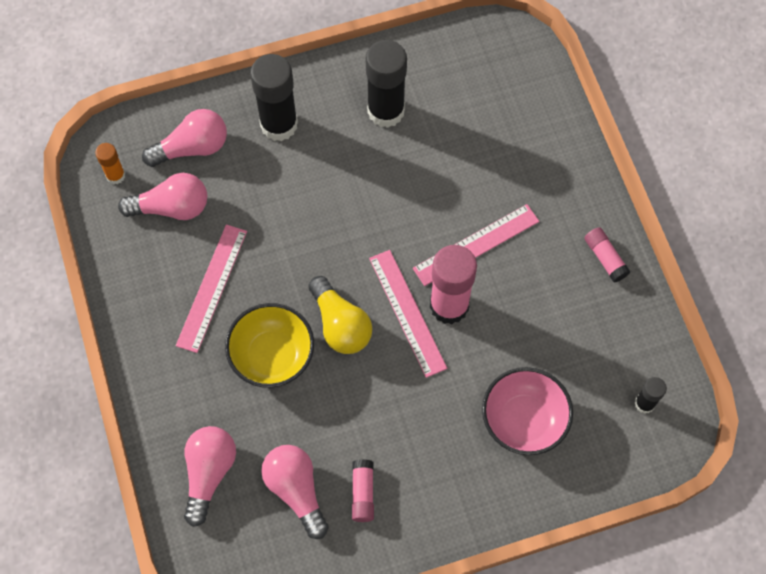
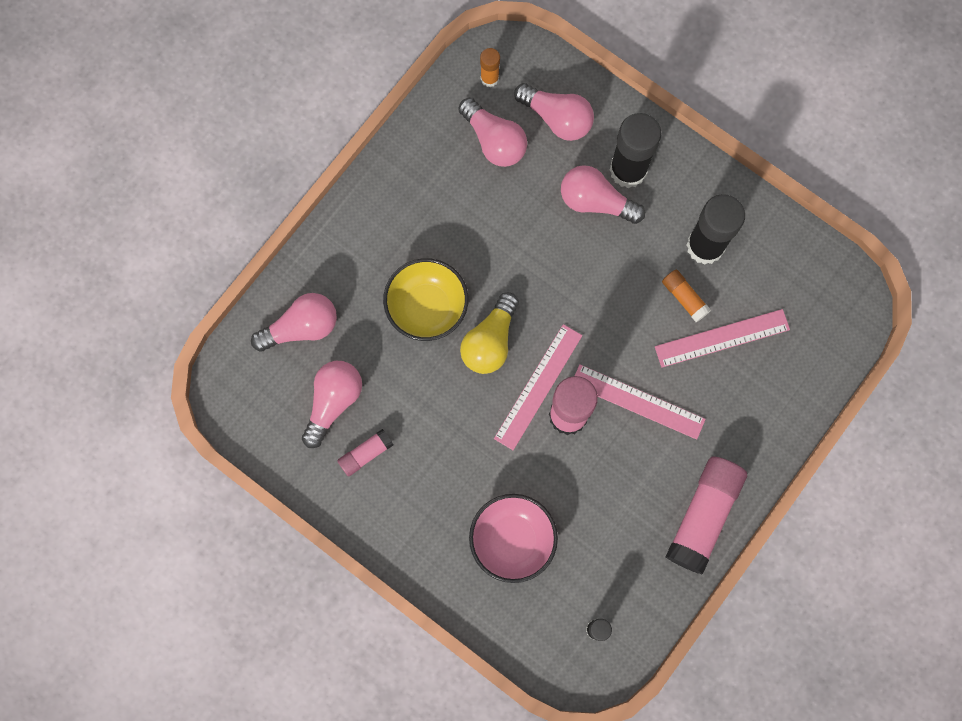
camera: 55 degrees right, 10 degrees up
(212, 287) = (450, 221): pink ruler -> pink ruler (722, 338)
(285, 165) = (595, 201): none -> pink light bulb
(416, 154) = (684, 298): none -> orange glue stick
(605, 258) = (703, 515): pink glue stick -> pink glue stick, size x1.99

